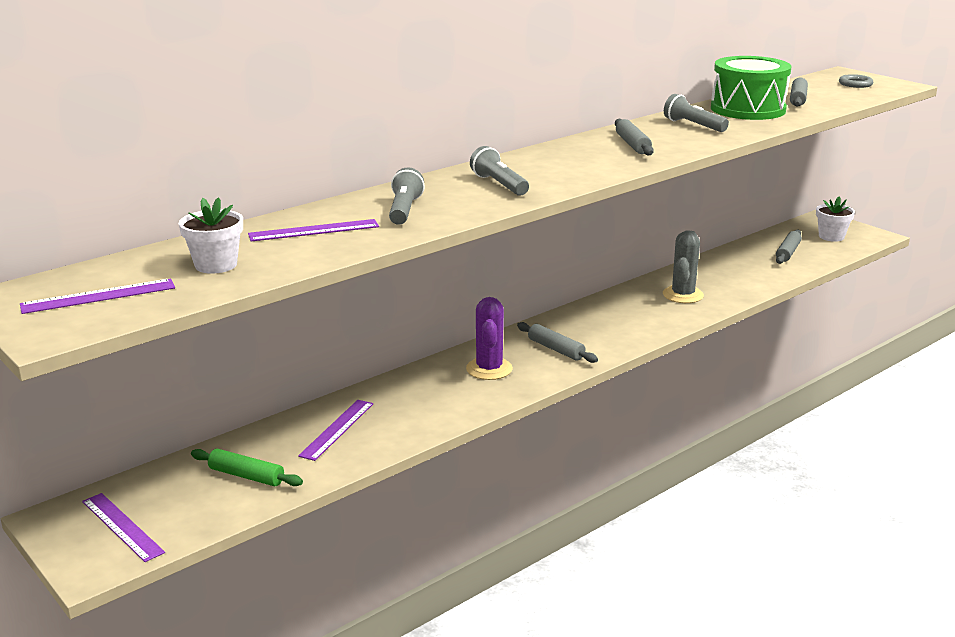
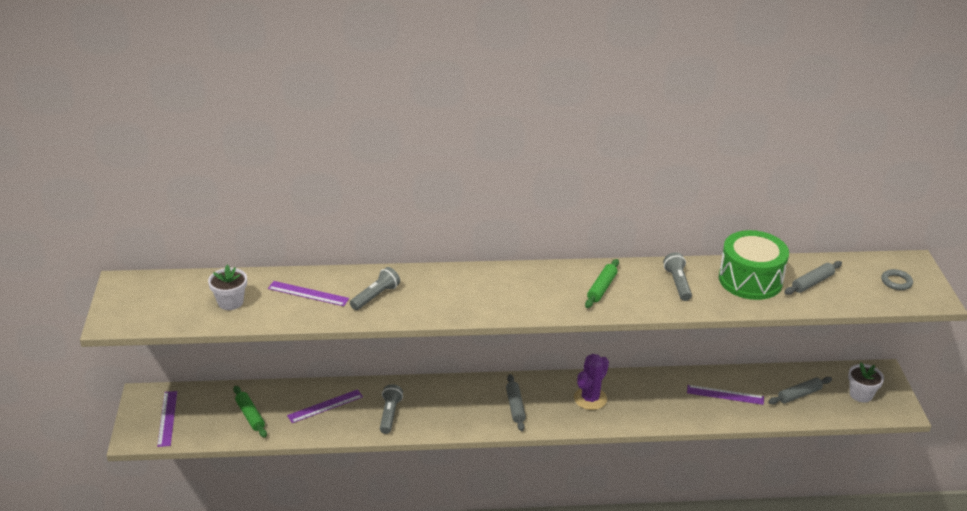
camera: 35 degrees right, 10 degrees up
(98, 296) = (156, 303): purple ruler -> purple ruler (725, 395)
(489, 369) = (456, 402): purple cactus -> purple cactus (590, 399)
(499, 185) = (459, 295): grey flashlight -> grey flashlight (390, 415)
(632, 144) = (602, 288): grey rolling pin -> green rolling pin
(683, 295) = (660, 399): grey cactus -> none

